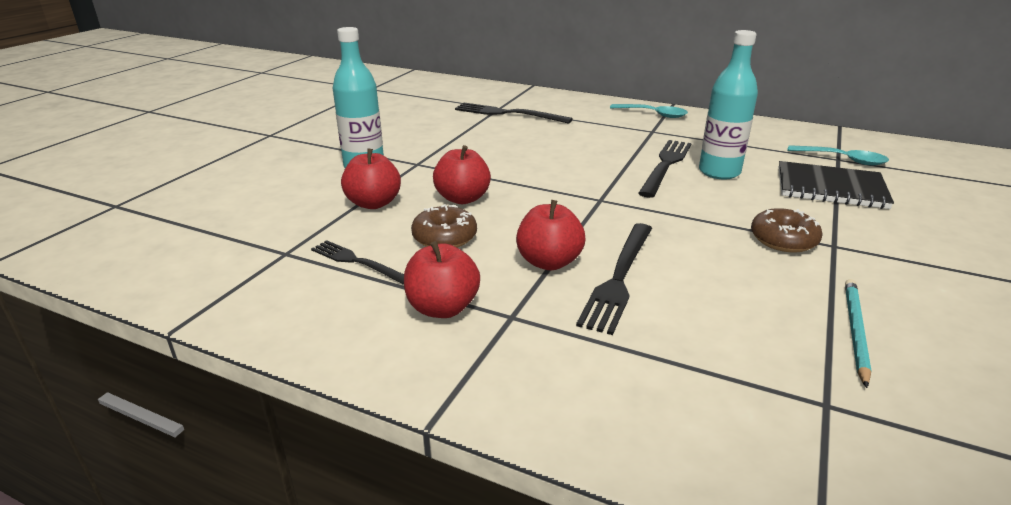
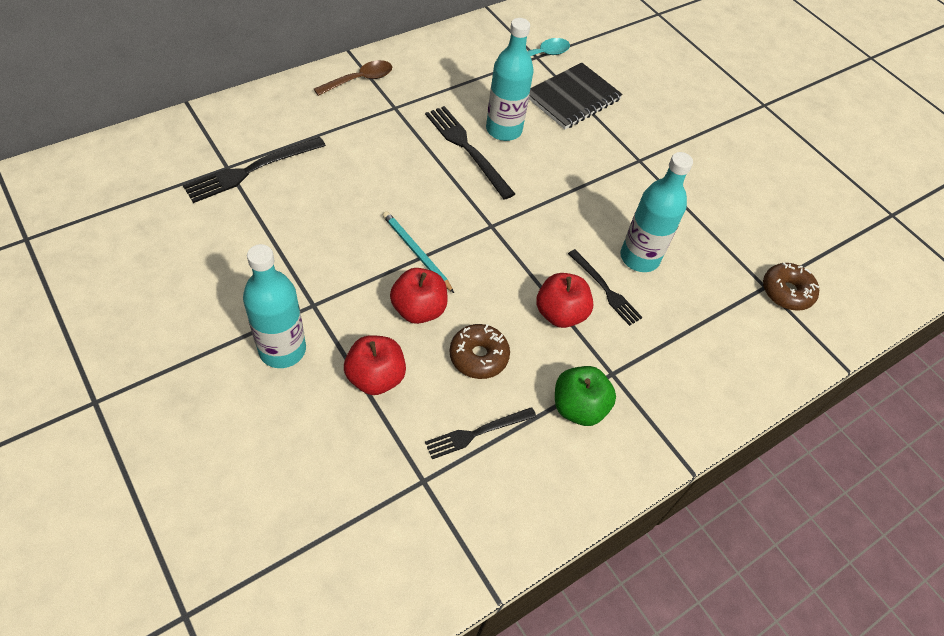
camera: 65 degrees left, 25 degrees up
(442, 308) = (578, 407): red apple -> green apple
(619, 278) = (605, 289): black fork -> black fork, size x0.65
(653, 114) = (360, 80): turquoise spoon -> brown spoon
(697, 286) = (639, 258): none -> turquoise bottle
(783, 240) = (617, 177): brown donut -> brown donut (786, 292)
(855, 331) = (721, 226): turquoise pencil -> turquoise pencil (416, 252)

